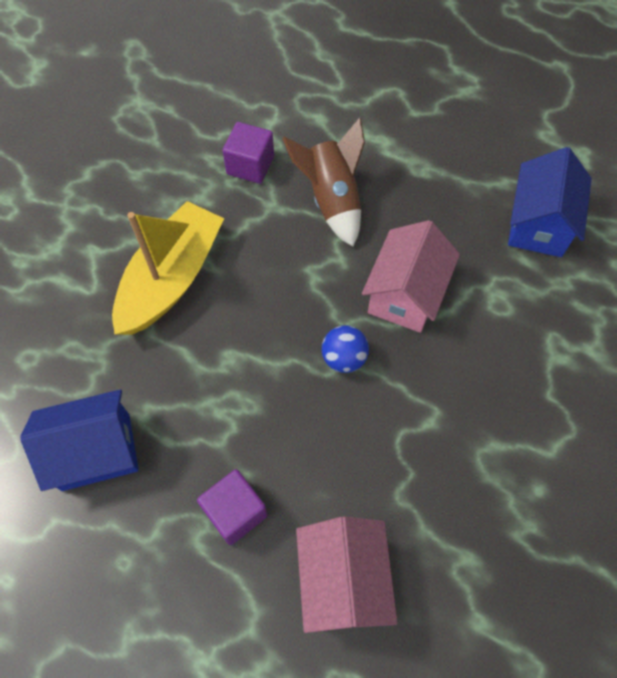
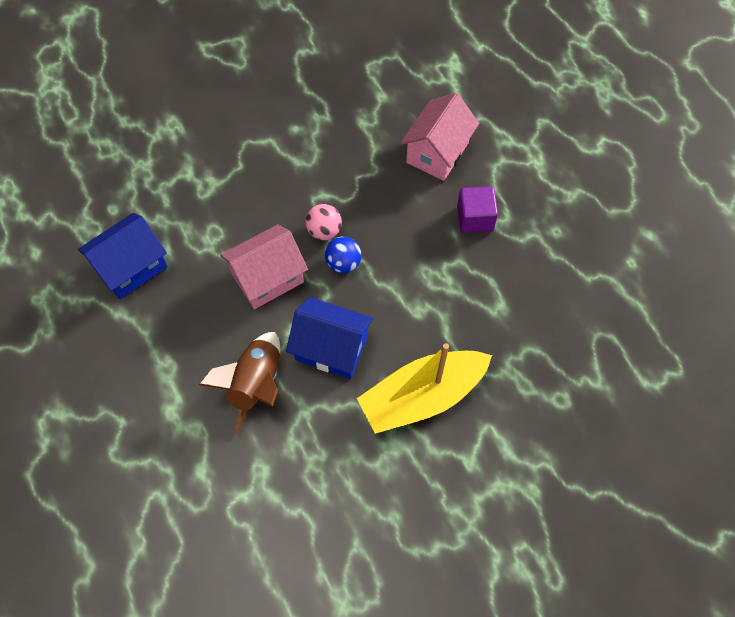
camera: 145 degrees left, 0 degrees up
(96, 452) = (542, 304): blue house -> blue house (331, 348)
(250, 165) = (294, 460): purple cube -> none
(393, 380) = (324, 231): none -> pink ball

